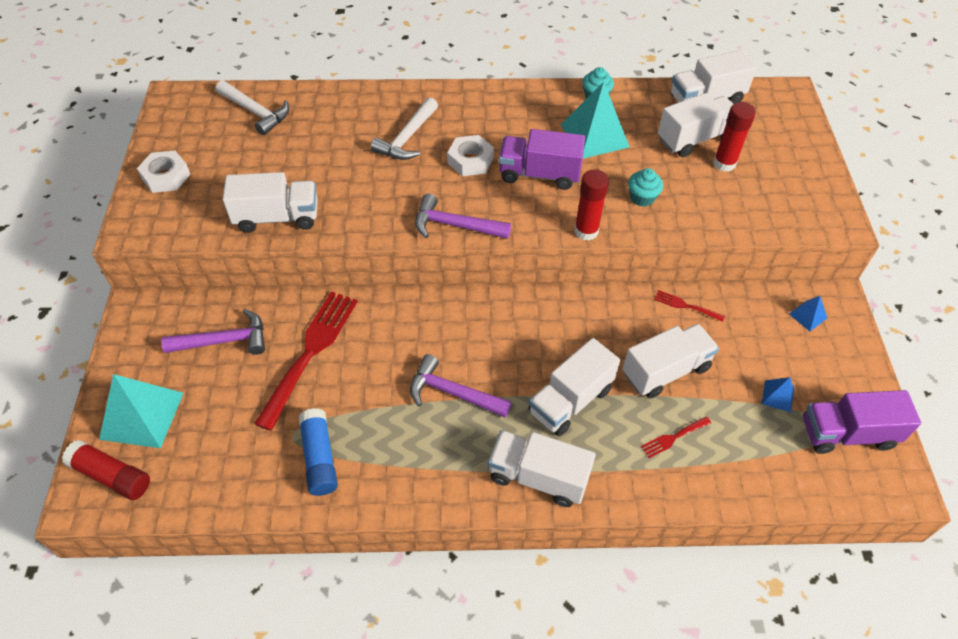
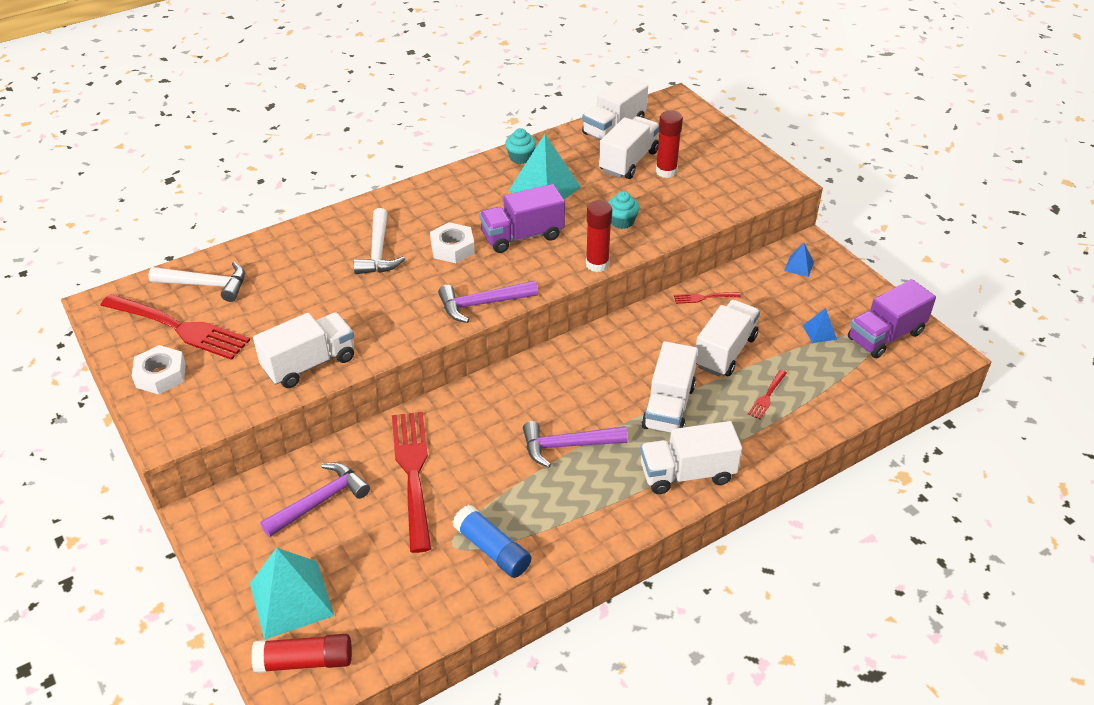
camera: 30 degrees left, 10 degrees down
(209, 141) = (180, 328): none -> red fork

